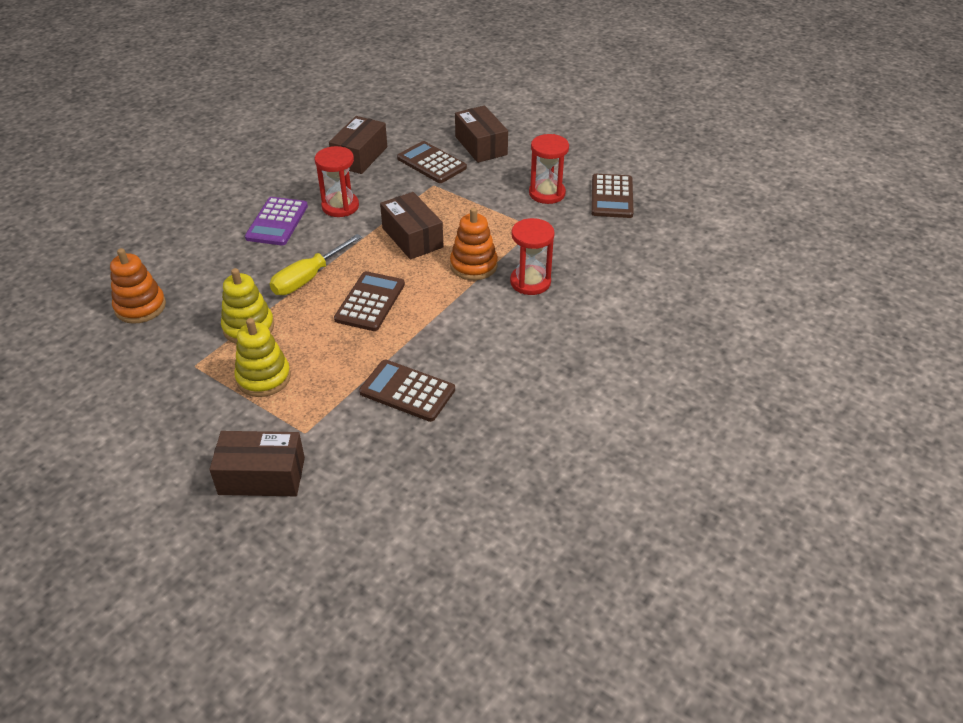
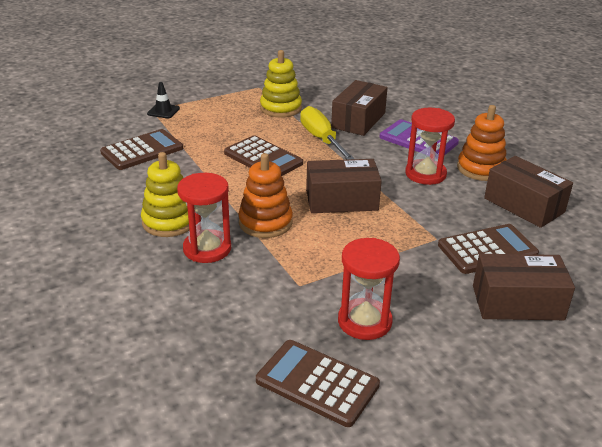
camera: 115 degrees right, 10 degrees down
(140, 307) = (341, 78): orange stacking toy -> orange stacking toy (481, 169)
(262, 476) = (133, 92): brown box -> brown box (358, 120)
(263, 378) = (220, 105): yellow stacking toy -> yellow stacking toy (169, 222)
(304, 419) = (163, 111): none -> black traffic cone

